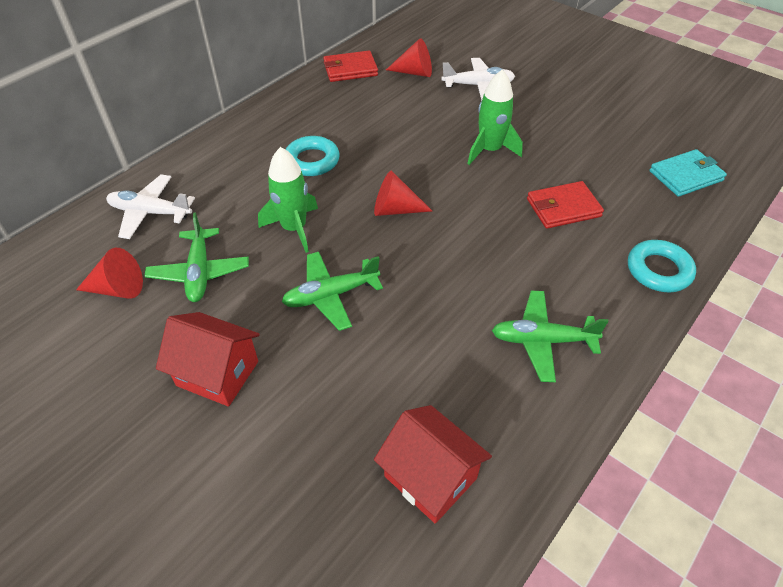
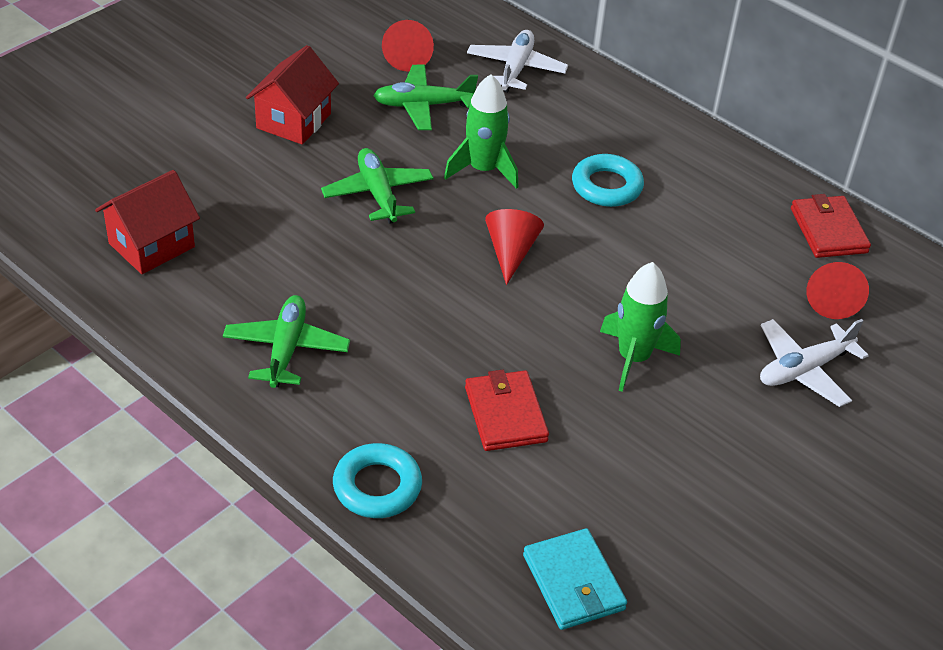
camera: 90 degrees right, 5 degrees down
(478, 85) = (804, 370): white plane -> white plane turned 60 degrees clockwise

